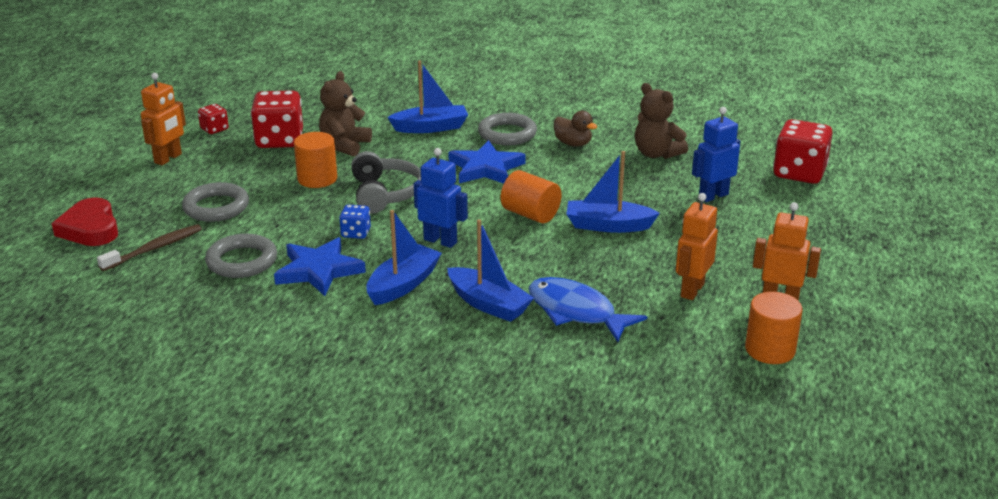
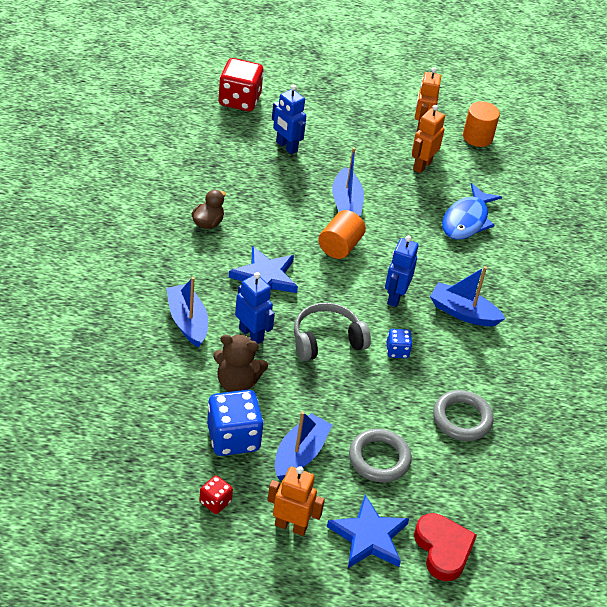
camera: 105 degrees left, 15 degrees up
(90, 228) = (443, 549): red heart -> red heart turned 75 degrees counterclockwise
(154, 249) = (461, 487): brown toothbrush -> none
(279, 140) = (233, 437): red dice -> blue dice
(317, 179) = (309, 392): orange cylinder -> none
(319, 270) = (460, 366): blue star -> blue star (369, 537)
(405, 156) = (251, 334): none -> blue robot
(488, 304) = (472, 264): blue boat -> blue boat (300, 454)
(507, 134) = (194, 266): grey ring -> none
(656, 154) = (219, 173): brown teddy bear -> none
(692, 290) = (422, 165): orange robot -> orange robot turned 105 degrees clockwise

